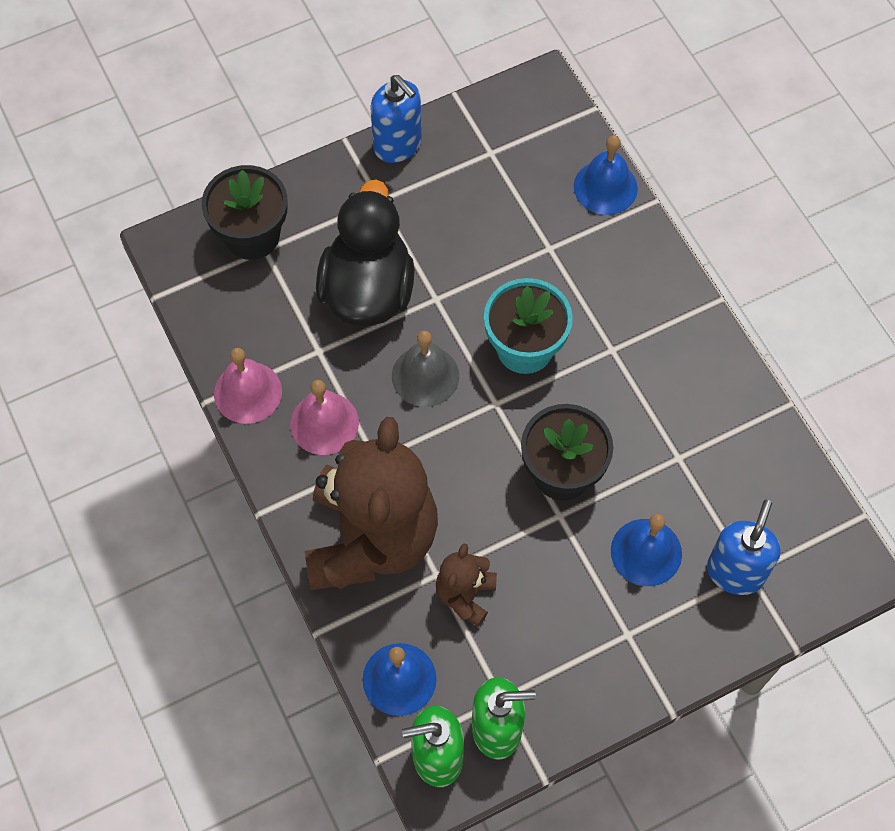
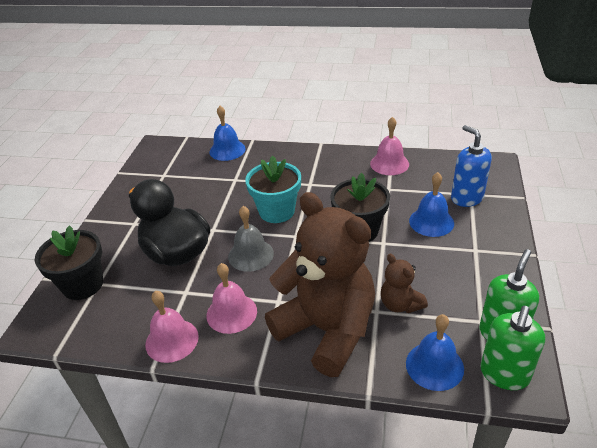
camera: 50 degrees left, 25 degrees down
(398, 145) = (116, 202): blue soap dispenser -> none
(741, 425) = (389, 164): none -> pink bell

